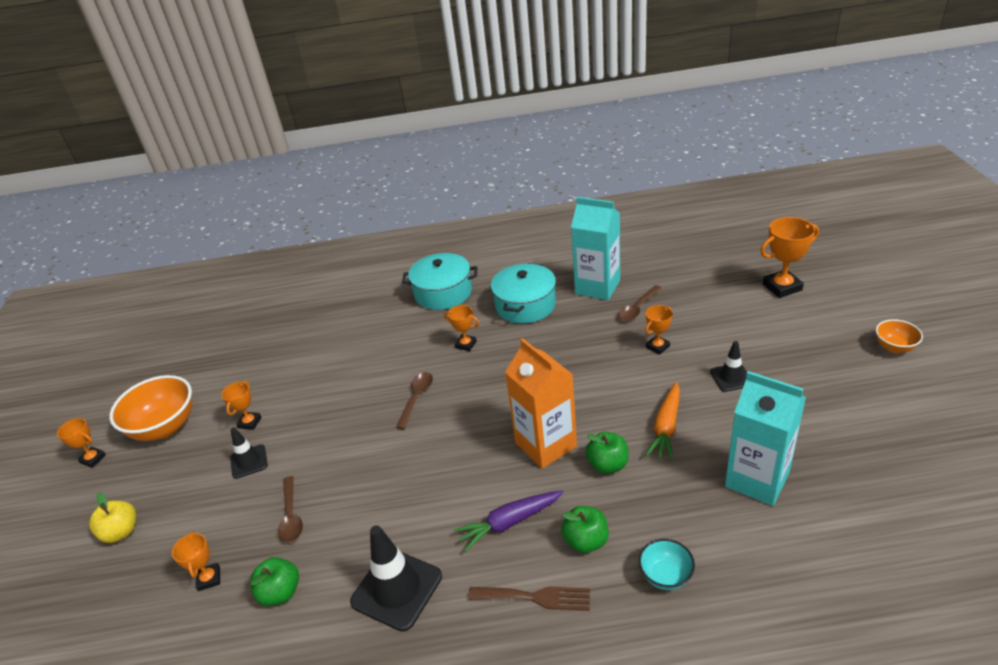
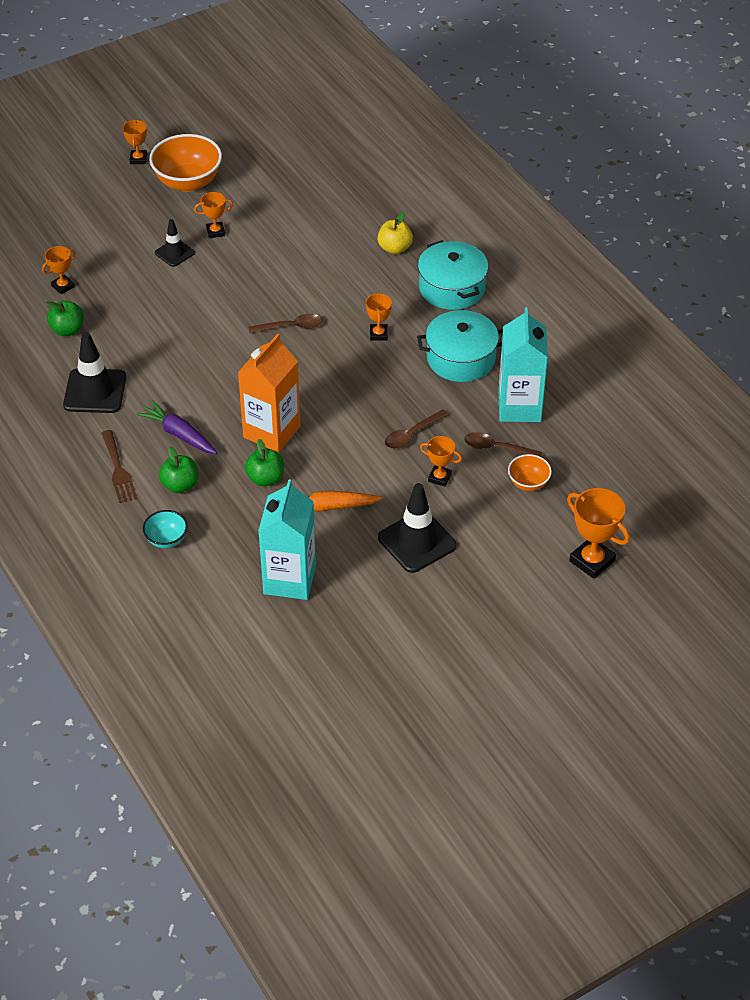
camera: 60 degrees right, 10 degrees up
(121, 532) = (81, 217): yellow apple -> yellow apple (394, 248)
(291, 516) = (133, 304): brown spoon -> brown spoon (412, 434)
(731, 377) = (417, 542): black traffic cone -> black traffic cone, size x1.72
(894, 347) = (523, 664): orange bowl -> orange bowl (528, 483)

